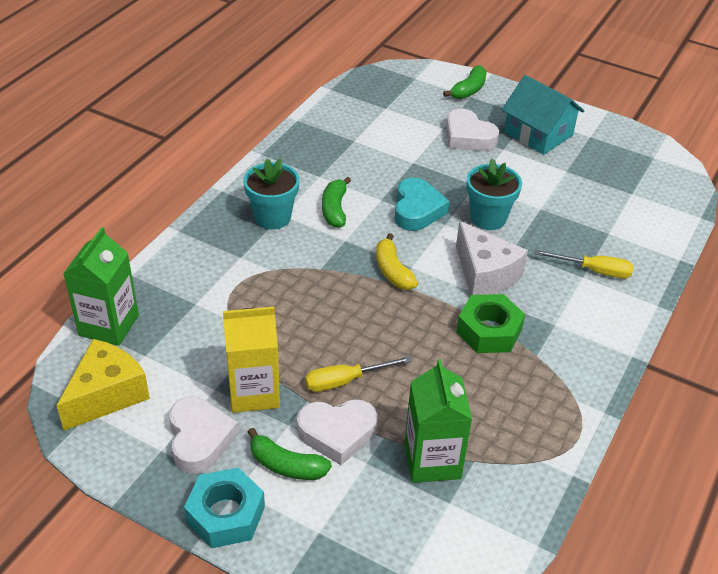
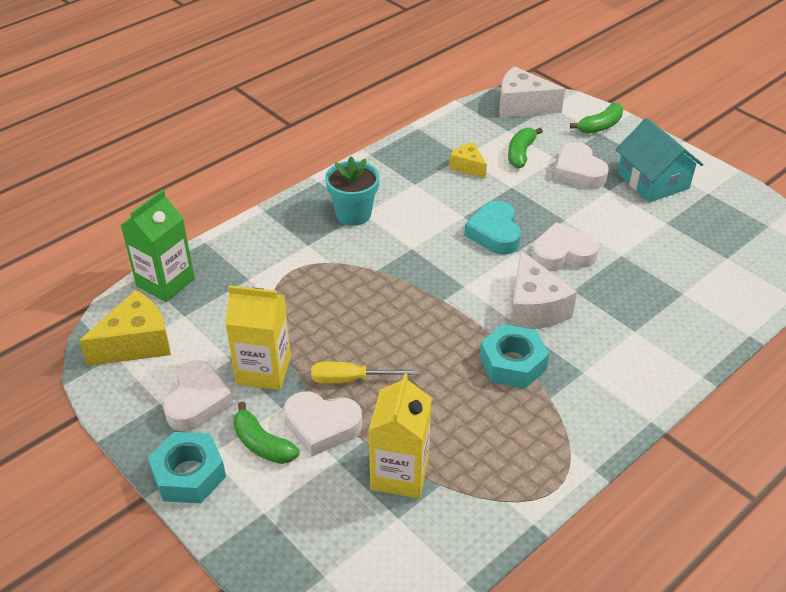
camera: 20 degrees right, 0 degrees up
(335, 209) = (415, 217): green banana -> green banana (521, 153)
(363, 150) = (468, 167): none -> yellow cheese
(388, 82) = (522, 106): none -> white cheese
(392, 271) = (444, 286): yellow banana -> none
(417, 210) = (494, 233): turquoise heart -> turquoise heart turned 150 degrees clockwise
(432, 460) = (400, 474): green carton -> yellow carton
(488, 218) = (562, 254): turquoise flower pot -> white heart
(489, 331) = (512, 363): green nut -> turquoise nut
(594, 271) = (649, 327): yellow screwdriver -> none

